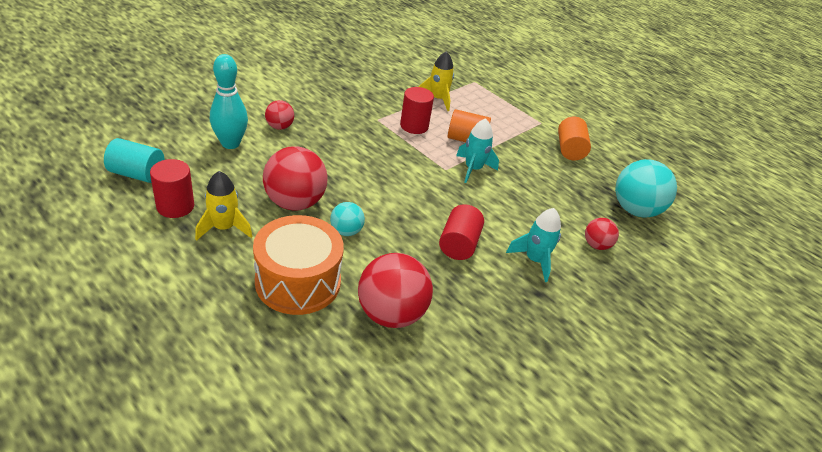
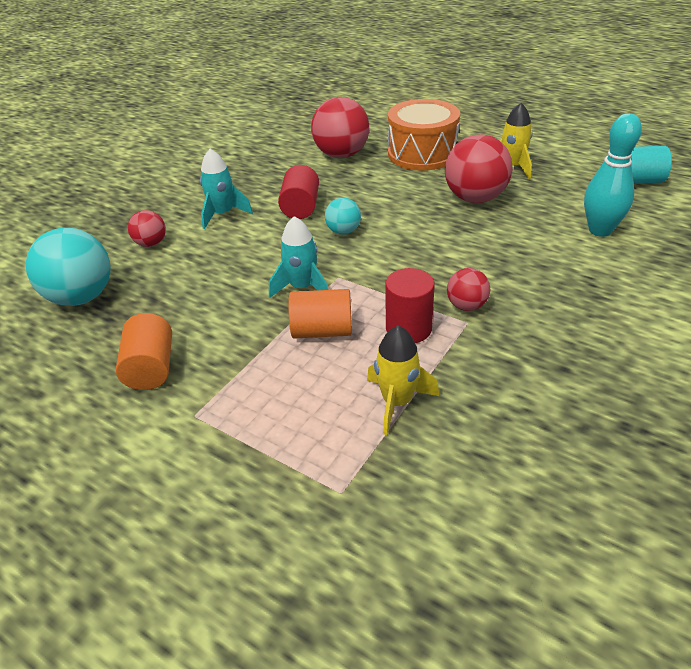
camera: 175 degrees right, 0 degrees up
(175, 206) = (568, 169): red cylinder -> none
(279, 127) = (576, 267): red ball -> red ball (466, 306)
(346, 231) = (410, 190): turquoise ball -> turquoise ball (343, 231)

